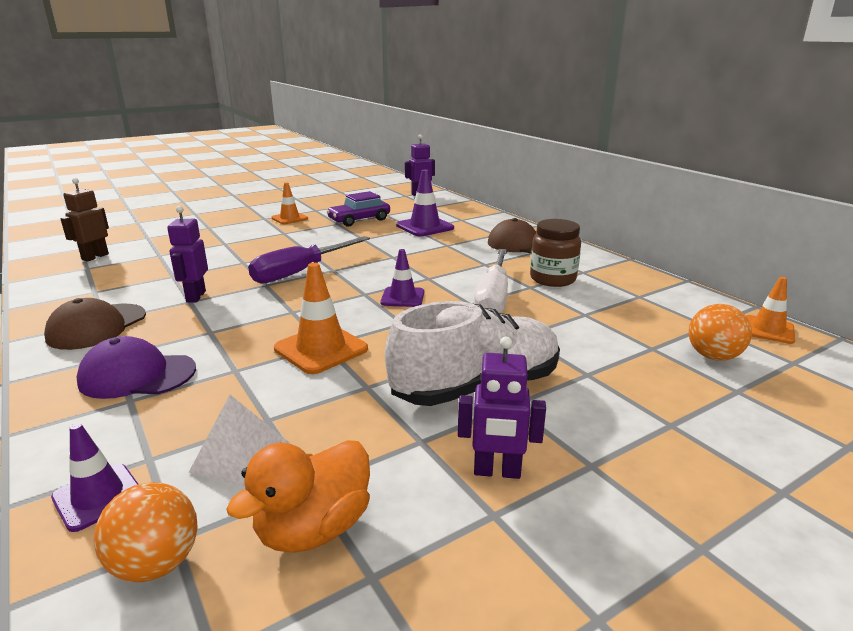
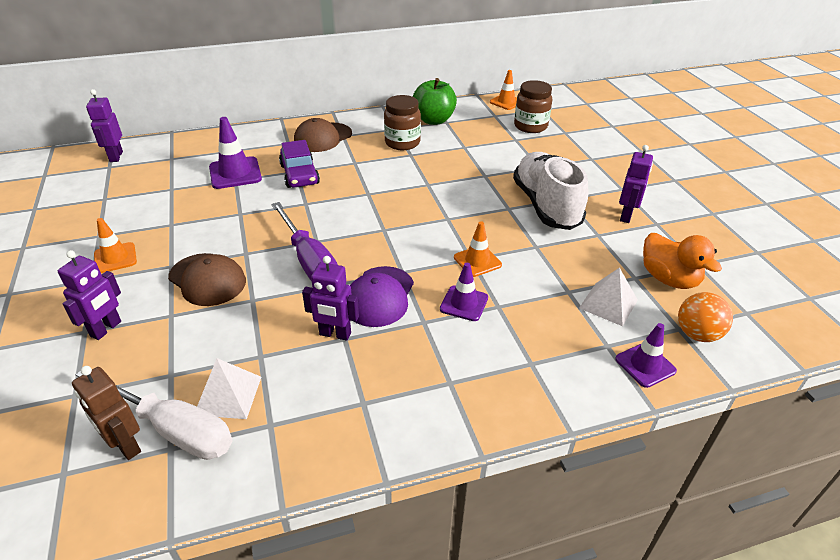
camera: 75 degrees left, 15 degrees up
(97, 326) = (379, 405): brown cap -> brown cap (207, 280)
(131, 274) = (228, 395): none -> white pyramid
(137, 375) = (492, 363): purple cap -> purple cap (379, 296)
(210, 231) = (106, 329): none -> purple robot
(321, 349) = (477, 261): orange traffic cone -> orange traffic cone, size x0.66
(359, 220) = (173, 208): purple car -> purple car (299, 174)
(402, 297) = (401, 212): purple traffic cone -> purple traffic cone (464, 303)
(493, 297) = (422, 173): white screwdriver -> white screwdriver (172, 428)
(633, 288) = (433, 120): none -> green apple
(713, 356) = (530, 126): orange ball -> brown jar

